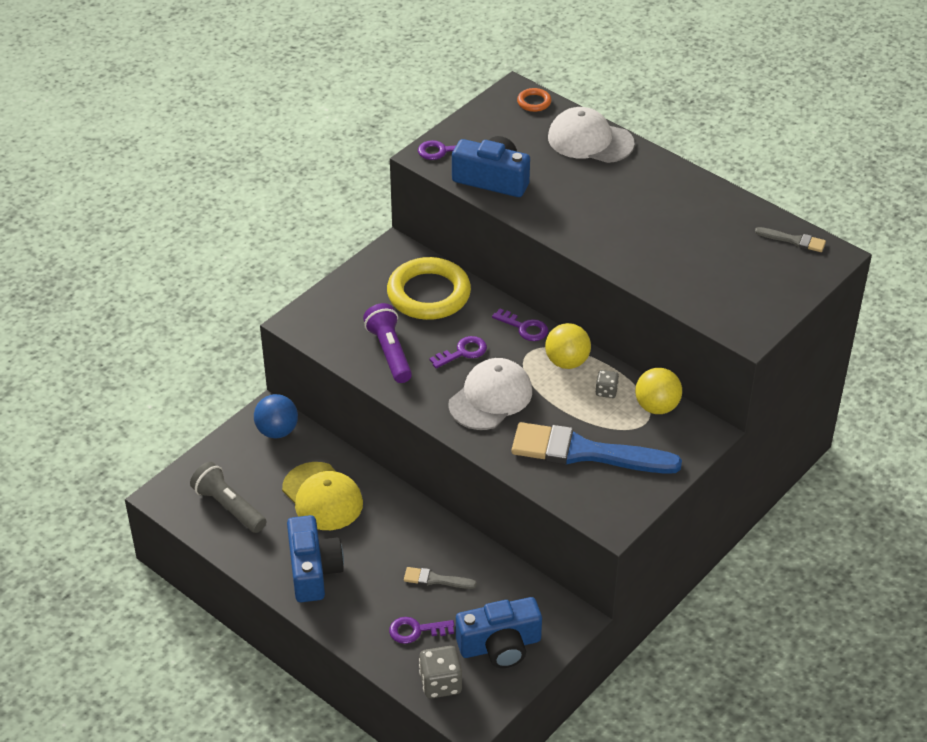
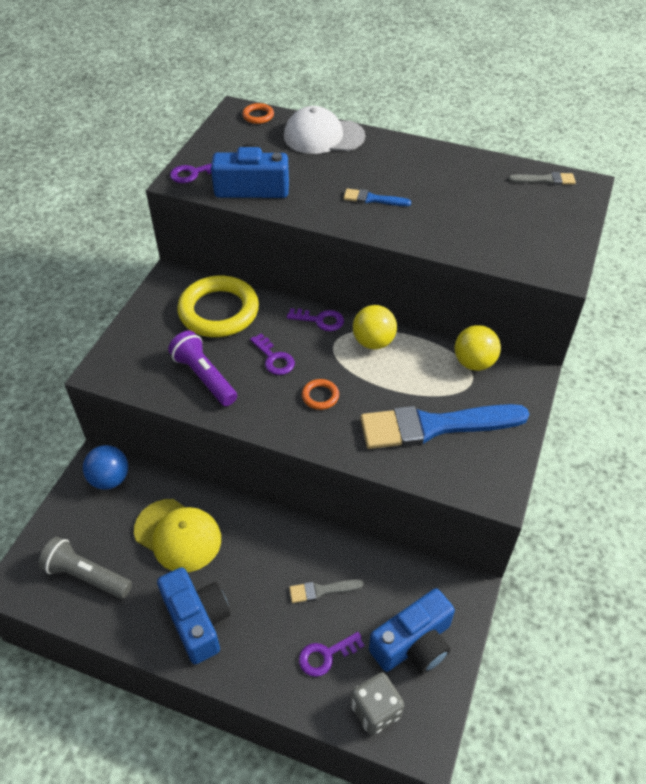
camera: 20 degrees left, 5 degrees up
(462, 352) = (274, 358): purple key -> purple key turned 105 degrees clockwise
(490, 398) = (320, 396): white cap -> orange ring
(605, 219) = (373, 199): none -> blue brush
(606, 391) = (422, 360): grey dice -> none

